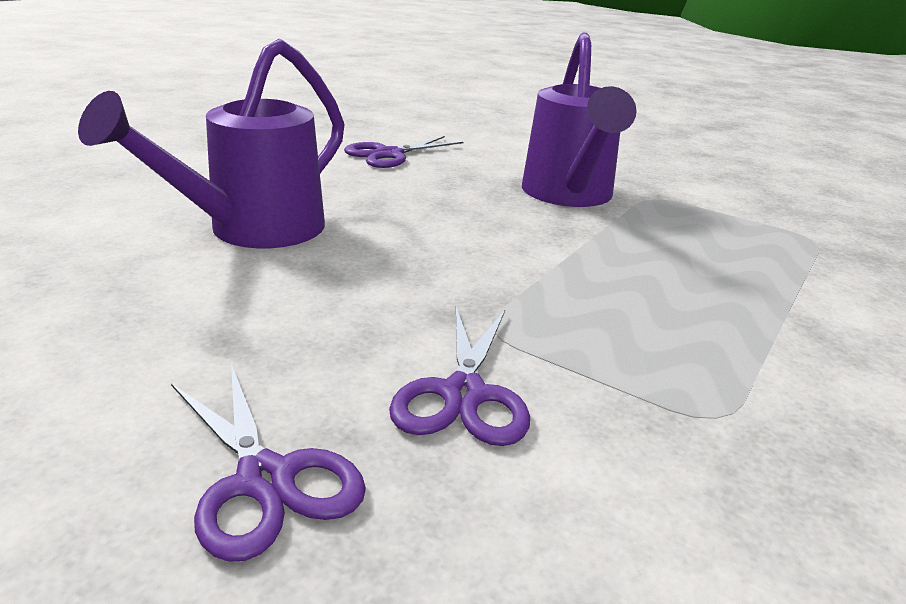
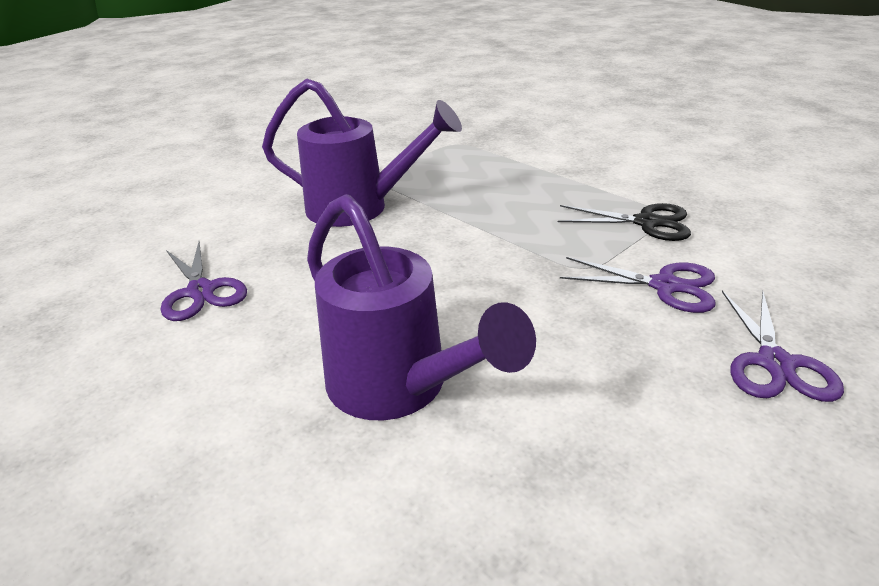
camera: 75 degrees left, 5 degrees up
(265, 479) = (774, 363): purple scissors -> purple scissors turned 120 degrees clockwise
(668, 395) = (646, 223): none -> black scissors

